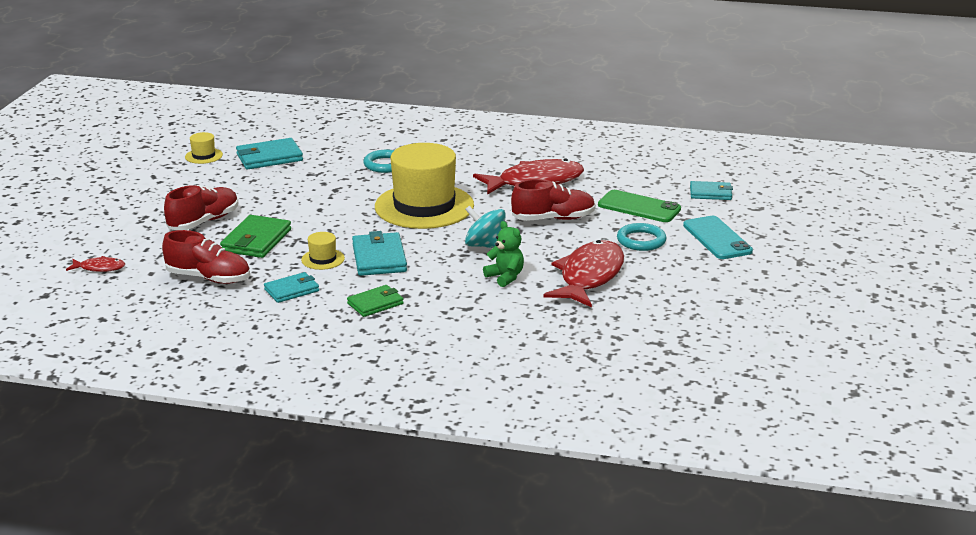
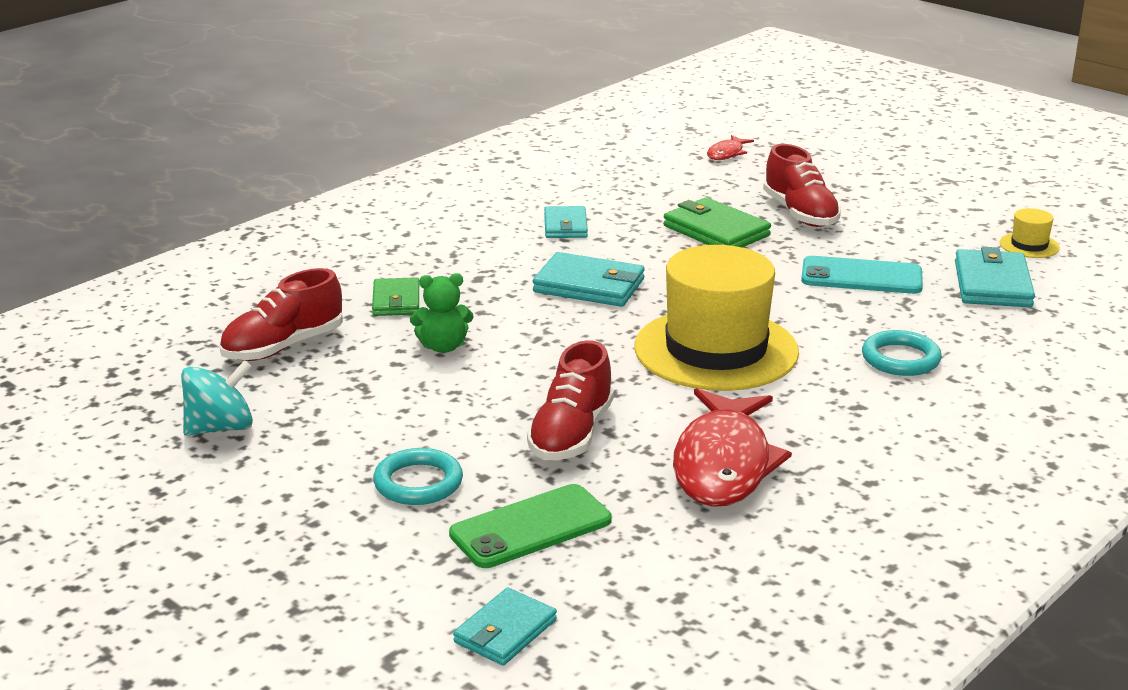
camera: 120 degrees right, 0 degrees up
(209, 278) = (644, 194): red shoe -> red shoe (283, 347)
(323, 259) = (624, 255): yellow hat -> none
(375, 303) = (479, 259): green wallet -> green wallet (396, 301)
(485, 245) = (545, 359): turquoise spinning top -> turquoise spinning top (220, 428)
(589, 276) = (370, 403): red fish -> none
(717, 238) = (341, 557): turquoise phone -> turquoise phone (861, 276)

